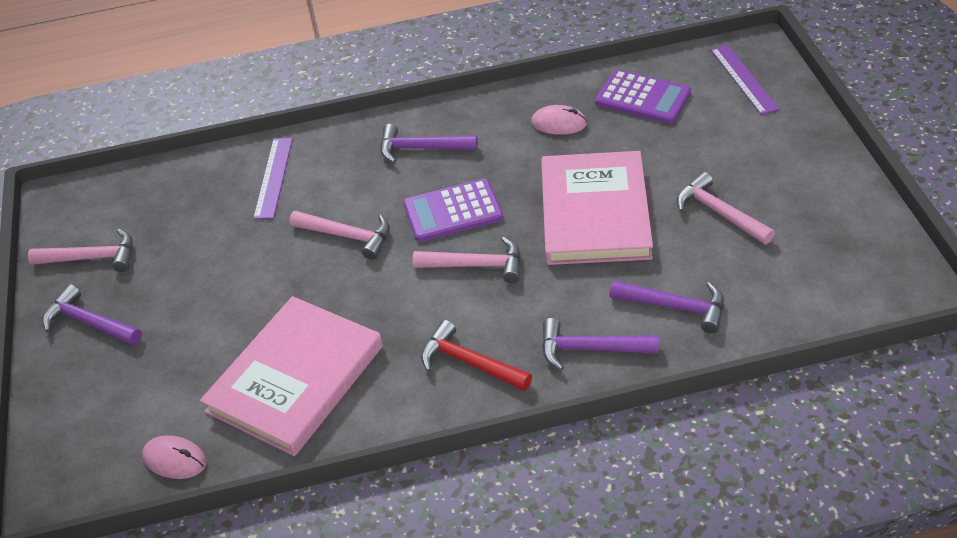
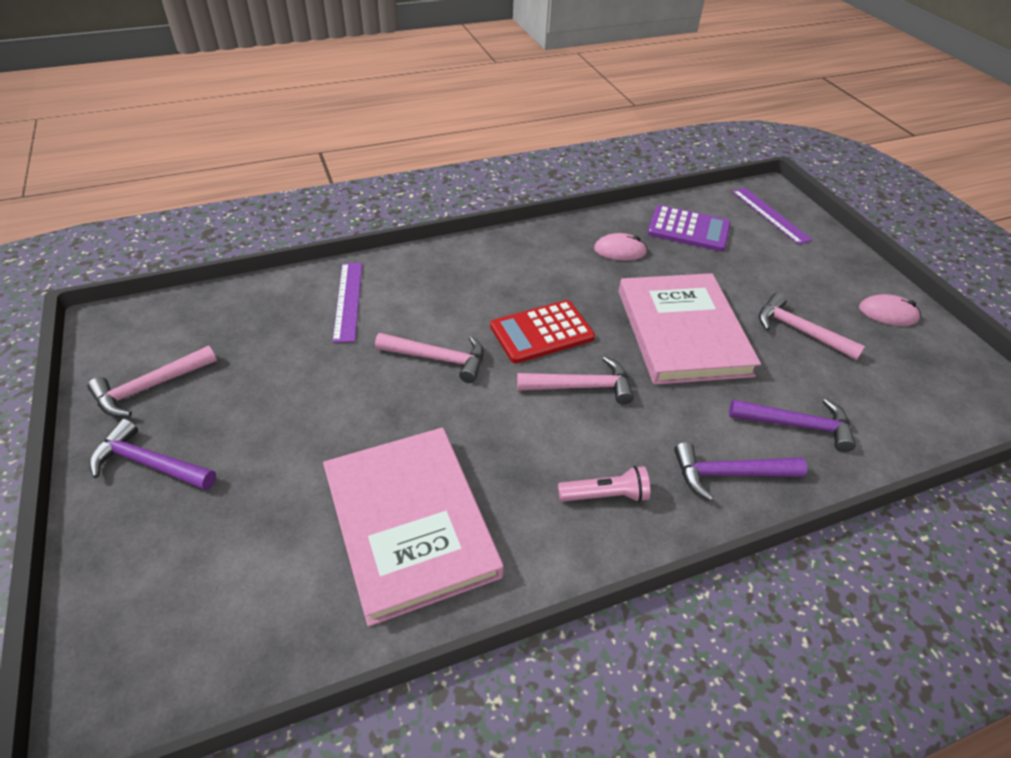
camera: 15 degrees left, 0 degrees up
(92, 258) = (150, 387): pink hammer -> pink hammer turned 150 degrees clockwise
(175, 459) = (272, 642): pink mouse -> pink mouse (888, 313)
(295, 378) = (410, 523): pink book -> pink book turned 45 degrees counterclockwise
(421, 148) = (494, 273): purple hammer -> none
(453, 211) = (542, 332): purple calculator -> red calculator
(469, 363) = (605, 495): red hammer -> pink flashlight

